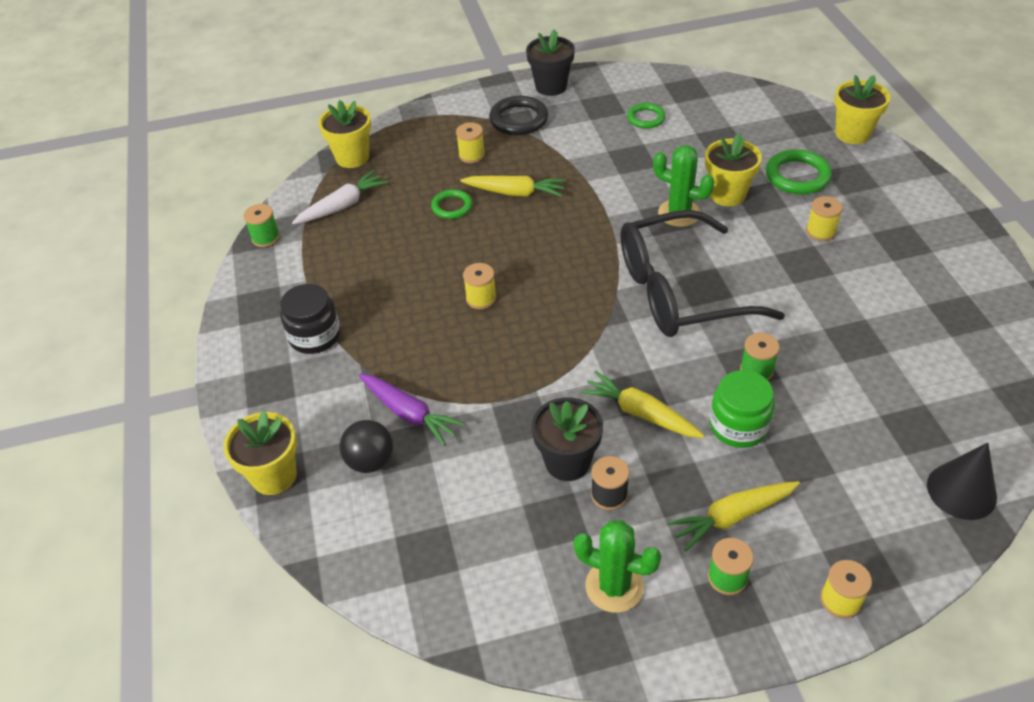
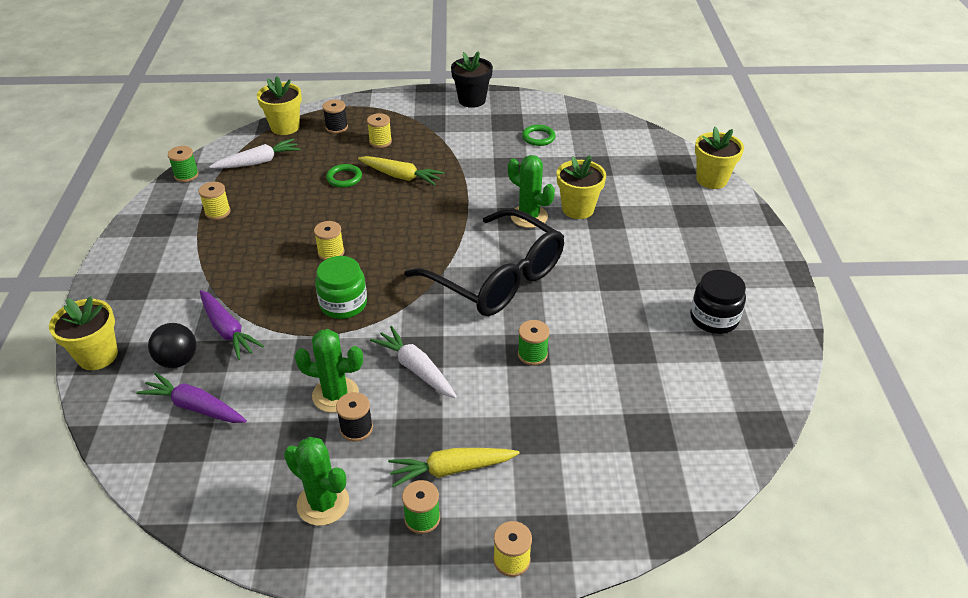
camera: 10 degrees right, 5 degrees down
(315, 336) = (185, 256): black jar -> black jar (714, 318)
(413, 147) = (336, 127): none -> black spool
(418, 510) = (195, 407): none -> purple carrot
(518, 119) = (432, 121): black ring -> none
(567, 462) = (335, 395): black flower pot -> green cactus
(640, 413) = (416, 369): yellow carrot -> white carrot
(679, 291) = (497, 278): black glasses -> black glasses turned 135 degrees counterclockwise
(738, 426) = (494, 396): green jar -> green jar (343, 304)
(797, 176) = (646, 205): green ring -> none
(820, 231) = (644, 253): yellow spool -> yellow spool (217, 212)
(961, 491) = (666, 492): black cone -> none

